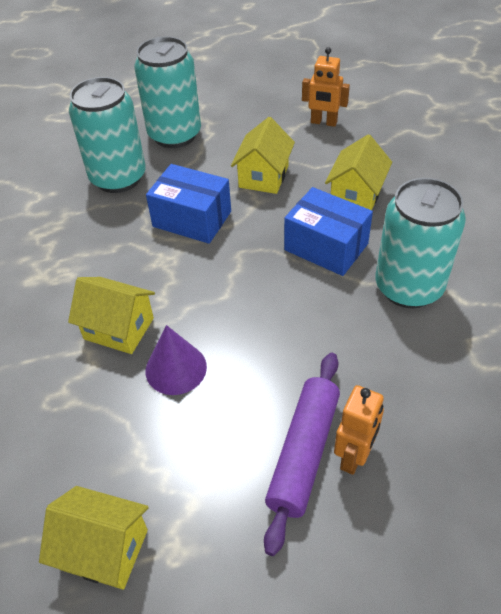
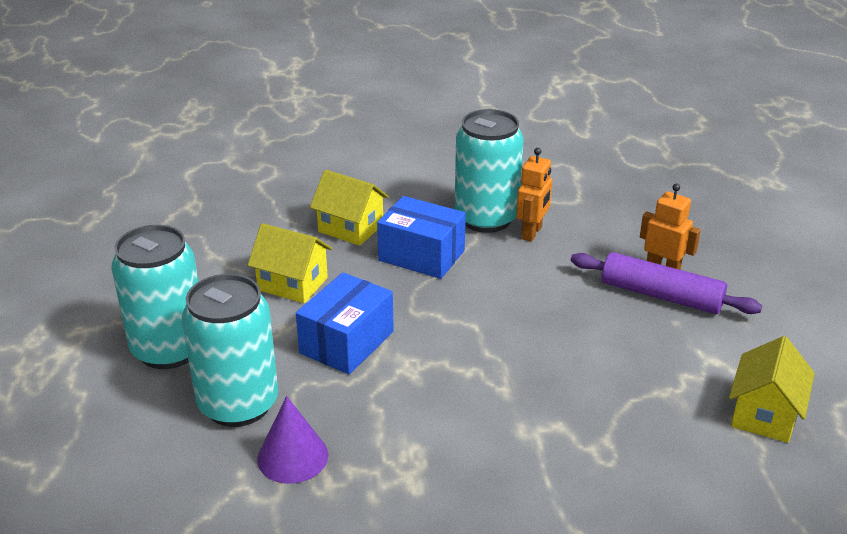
camera: 85 degrees left, 15 degrees down
(119, 328) = (509, 404): yellow house -> none
(176, 368) = (568, 364): purple cone -> purple cone (292, 456)
(323, 122) = (214, 232): orange robot -> orange robot (532, 233)
(326, 247) = (421, 255): blue box -> blue box turned 75 degrees clockwise

